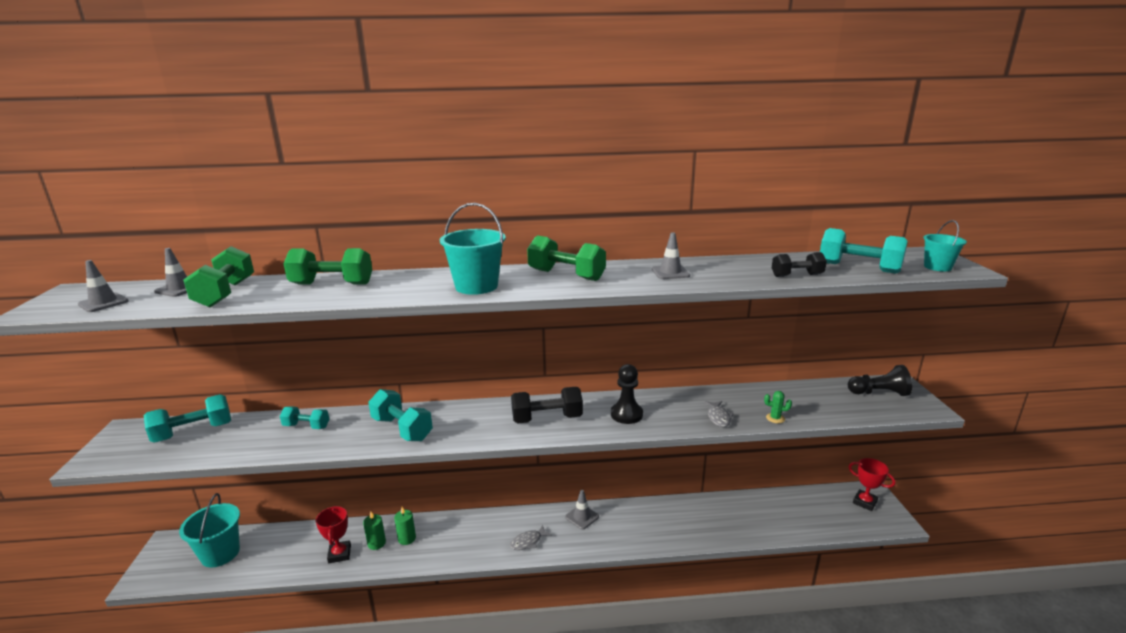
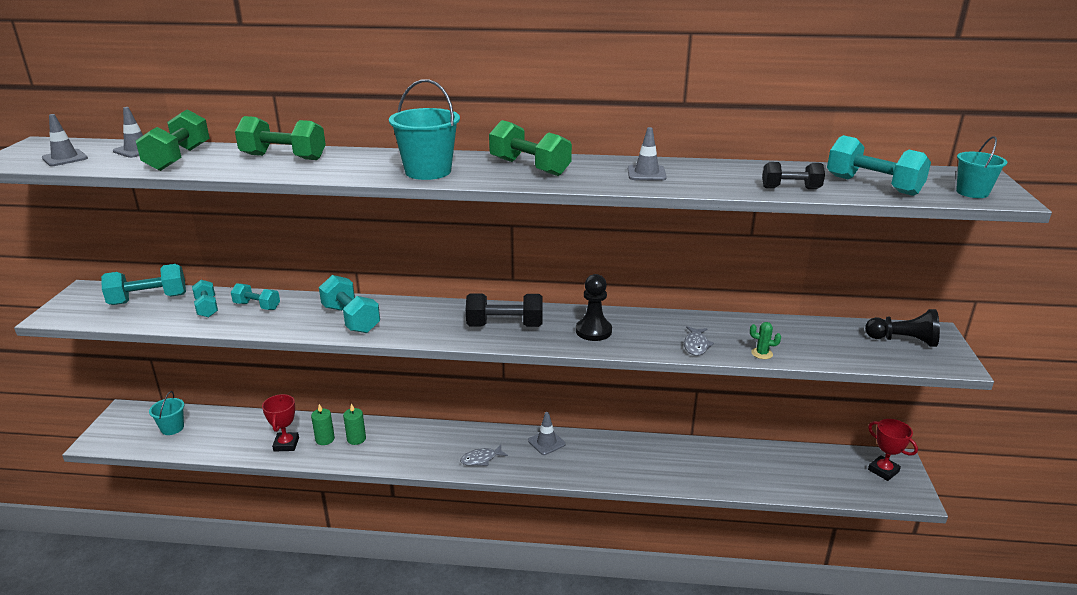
camera: 10 degrees right, 5 degrees up
(220, 553) = (172, 428): turquoise bucket -> turquoise bucket, size x0.60
(256, 434) = (207, 308): none -> turquoise dumbbell

